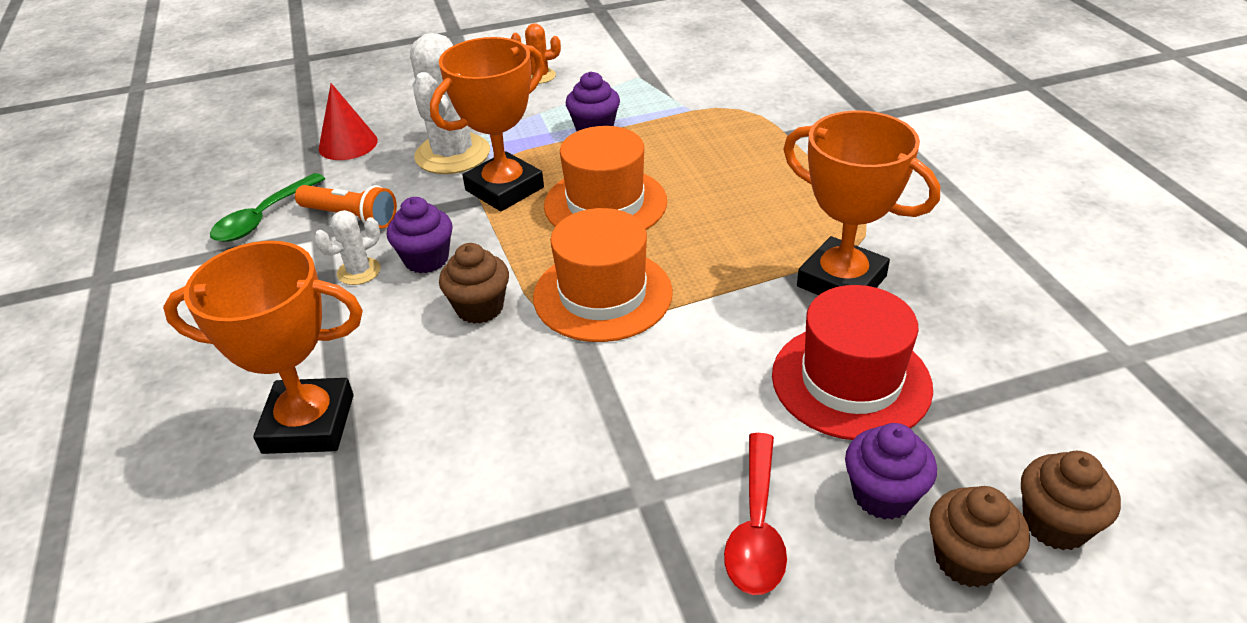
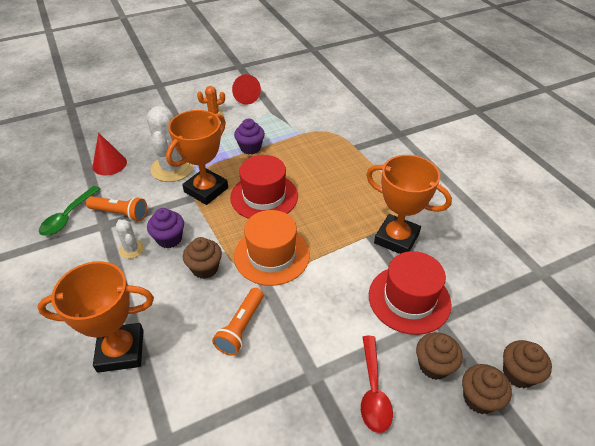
camera: 10 degrees left, 5 degrees up
(359, 271) = (131, 249): white cactus -> white cactus turned 75 degrees counterclockwise
(526, 404) = (241, 327): none -> orange flashlight
(599, 53) = (245, 97): none -> red cone
(605, 203) = (264, 196): orange hat -> red hat
(883, 495) = (434, 365): purple cupcake -> brown cupcake

